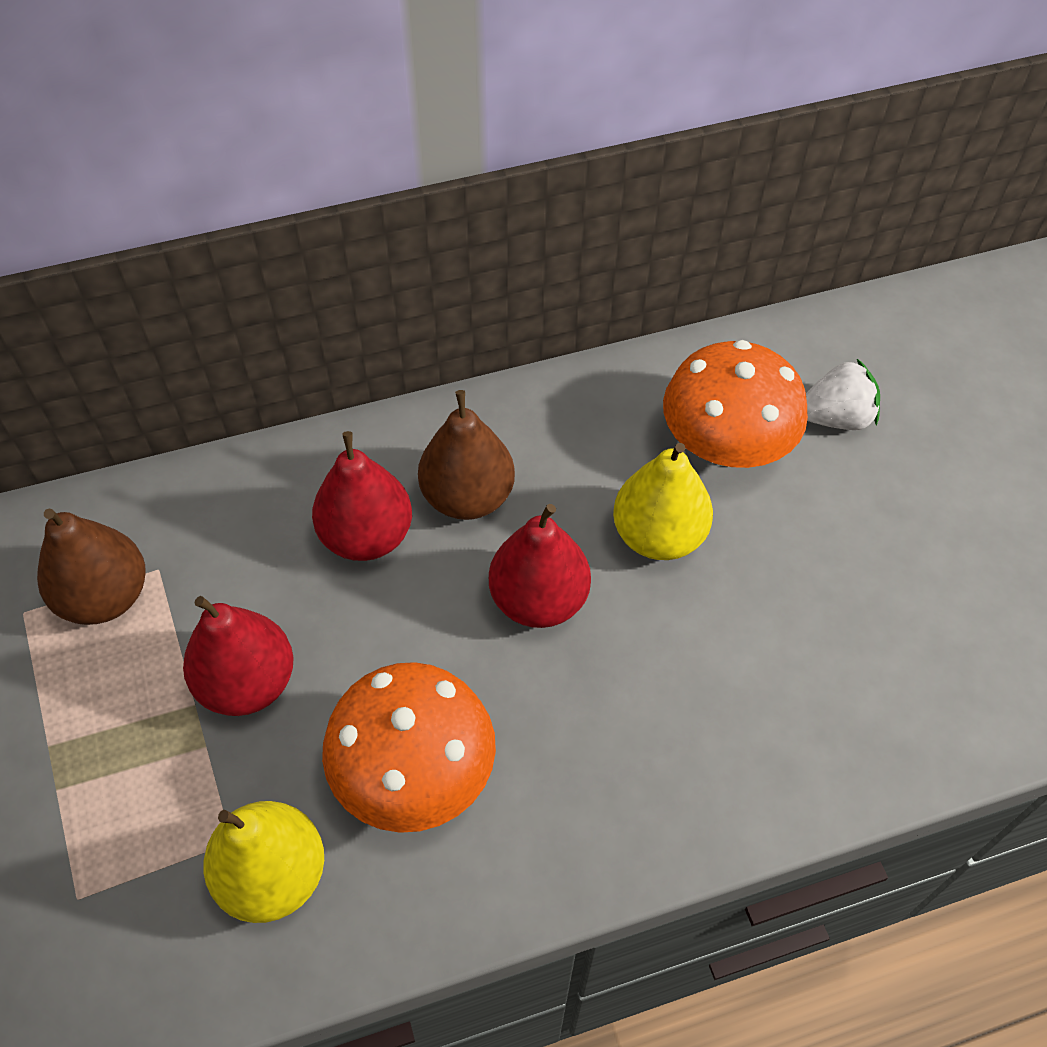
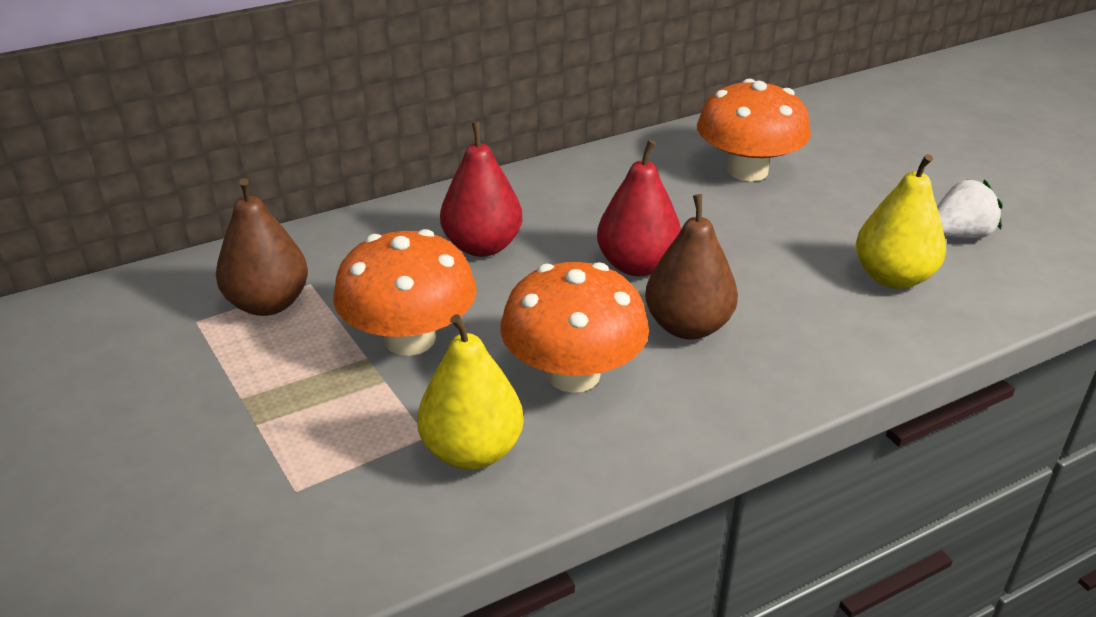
camera: 10 degrees left, 20 degrees down
(247, 683) = (410, 339): red pear -> orange mushroom
(468, 497) = (557, 217): brown pear -> brown pear (688, 326)
(658, 536) = (717, 222): yellow pear -> yellow pear (892, 277)
(835, 418) = (823, 149): white strawberry -> white strawberry (959, 235)

